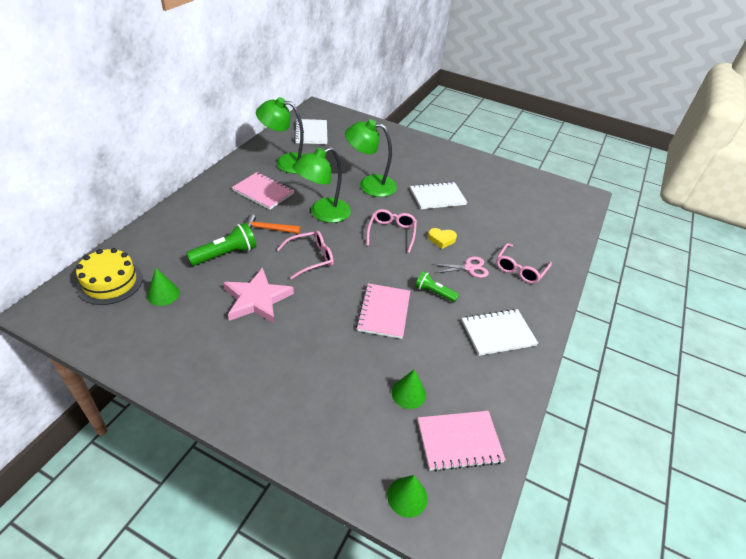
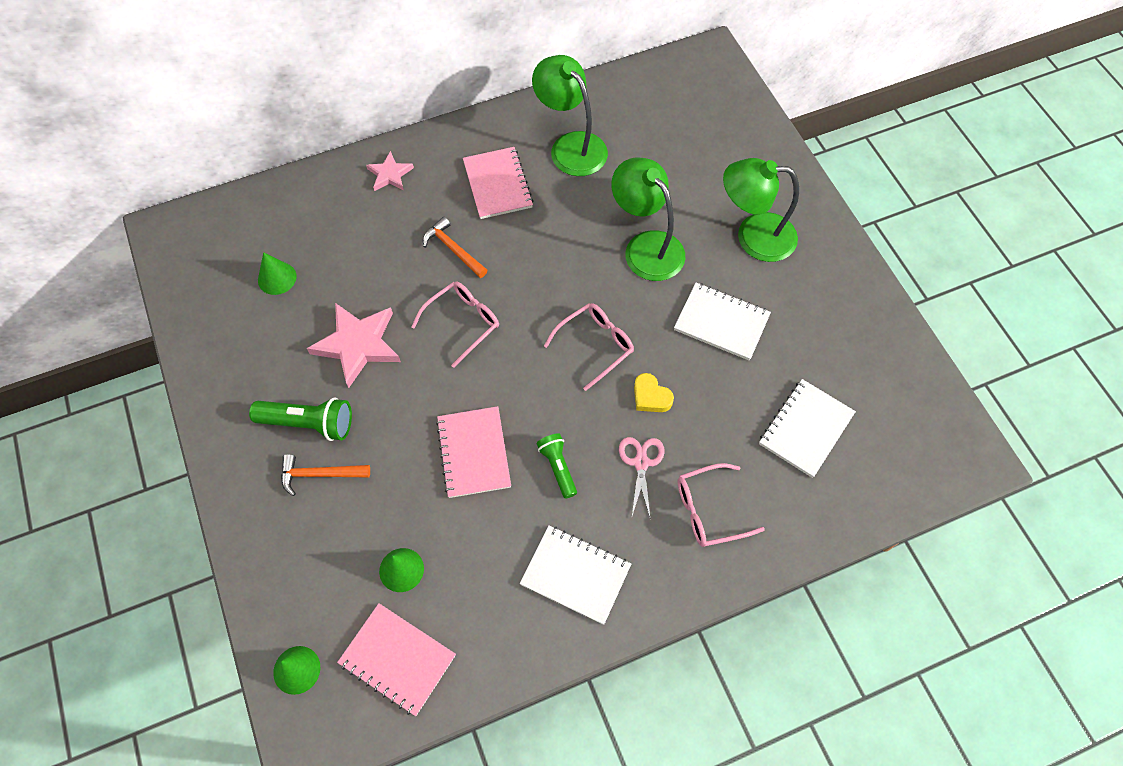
camera: 45 degrees right, 20 degrees up
(110, 282) = (242, 230): yellow cake -> none
(191, 213) = (390, 174): none -> pink star
(225, 254) = (377, 260): green flashlight -> green flashlight (309, 423)
(303, 378) = (319, 474): none -> orange hammer
(310, 258) = (462, 323): pink glasses -> pink glasses turned 60 degrees counterclockwise
(311, 133) = (654, 105): white notebook -> white notebook (806, 429)
(323, 213) = (539, 262): green lamp -> green lamp (753, 236)
(384, 312) = (474, 453): pink notebook -> pink notebook turned 60 degrees counterclockwise
(469, 268) = (641, 463): pink scissors -> pink scissors turned 120 degrees counterclockwise

